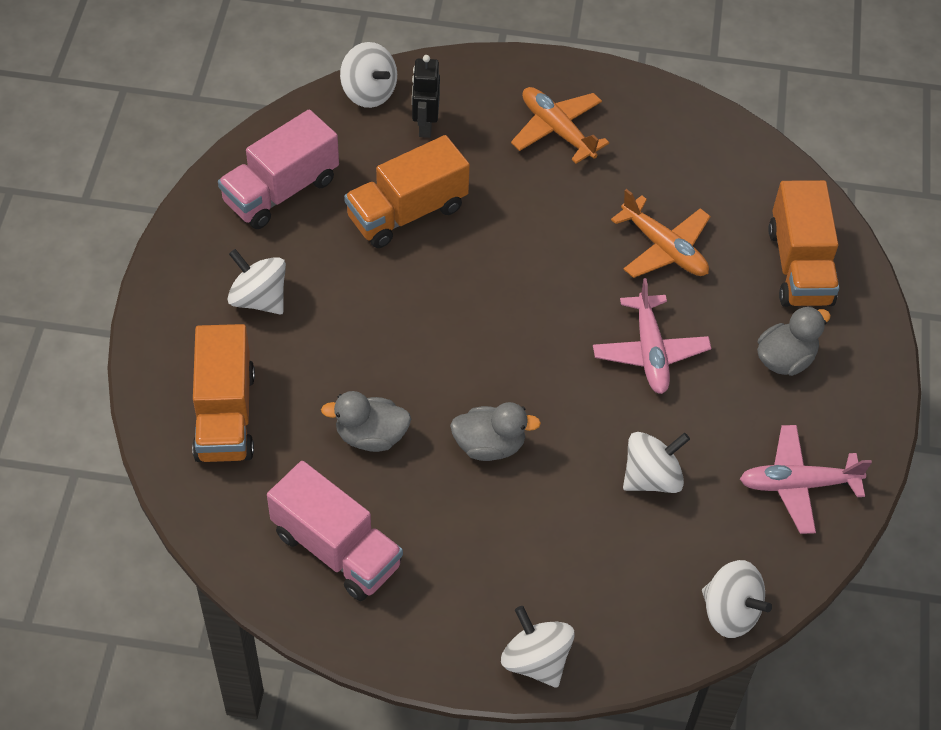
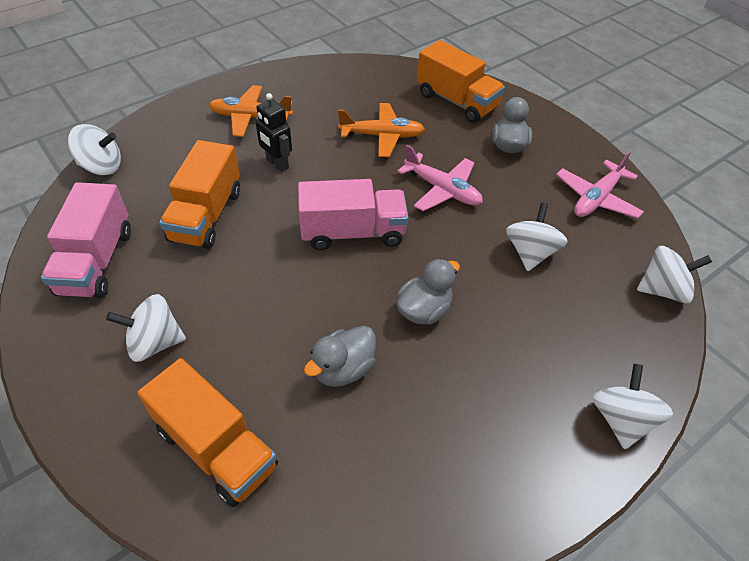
camera: 45 degrees left, 5 degrees down
(336, 549) = (413, 471): pink truck -> pink truck (353, 233)
(425, 126) = (163, 162): black robot -> black robot (277, 164)
(536, 660) = (621, 419): white spinning top -> white spinning top turned 90 degrees clockwise

